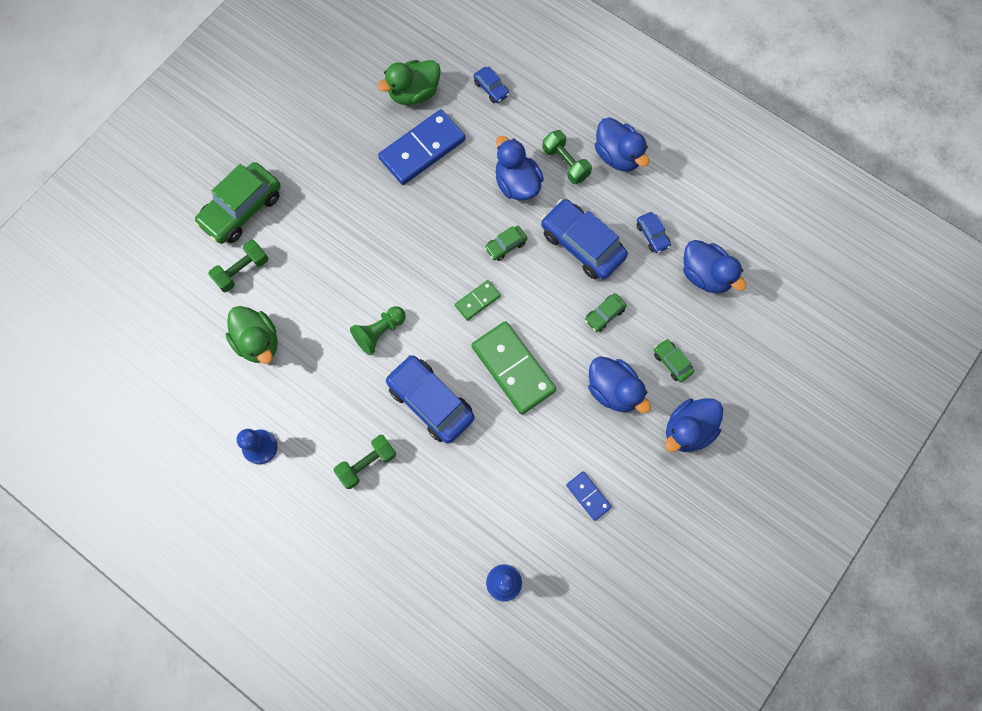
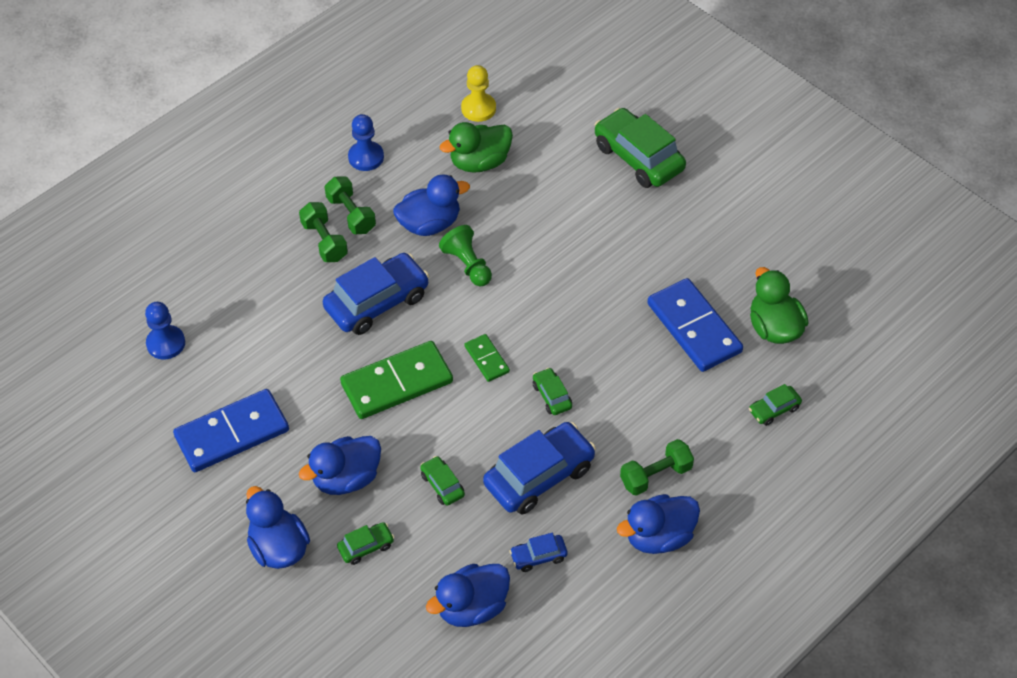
camera: 100 degrees right, 20 degrees down
(190, 354) = (478, 108): none -> yellow pawn
(242, 270) = (564, 154): green dumbbell -> green dumbbell (351, 214)
(491, 88) = (774, 409): blue car -> green car
(517, 184) = (633, 419): blue duck -> blue duck (430, 224)
(588, 496) = (232, 434): blue domino -> blue domino, size x2.00

